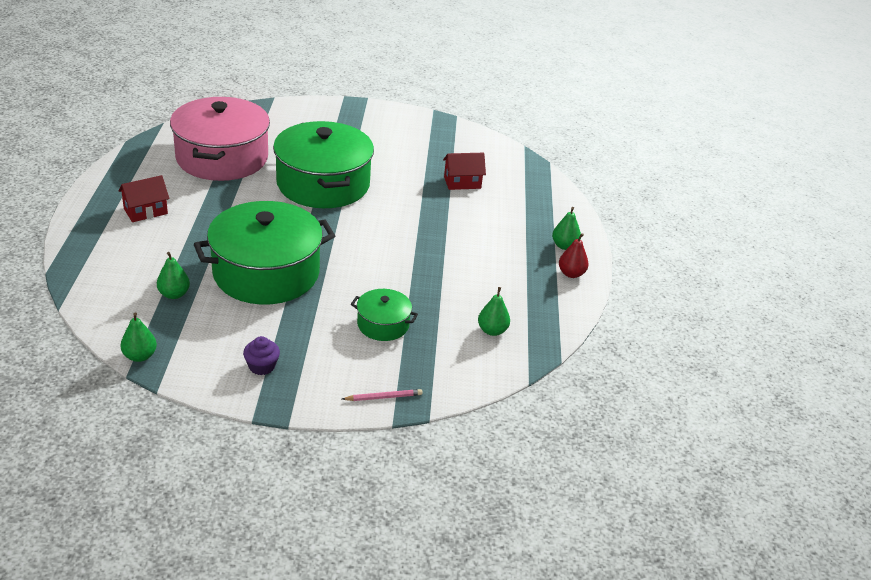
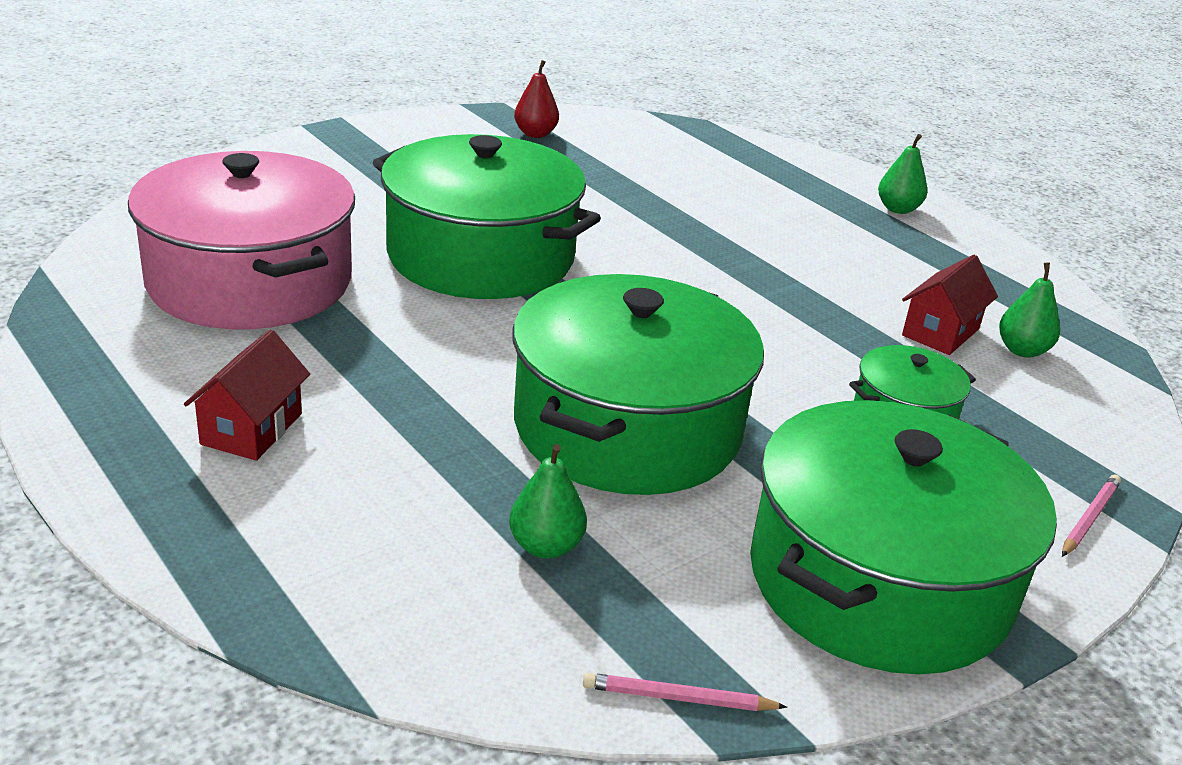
camera: 40 degrees left, 5 degrees down
(140, 356) = (678, 698): green pear -> pink pencil
(262, 366) = (879, 580): purple cupcake -> green pot
(462, 182) = (657, 181): red house -> red house (940, 332)
(571, 274) = (963, 238): red pear -> red pear (535, 134)

